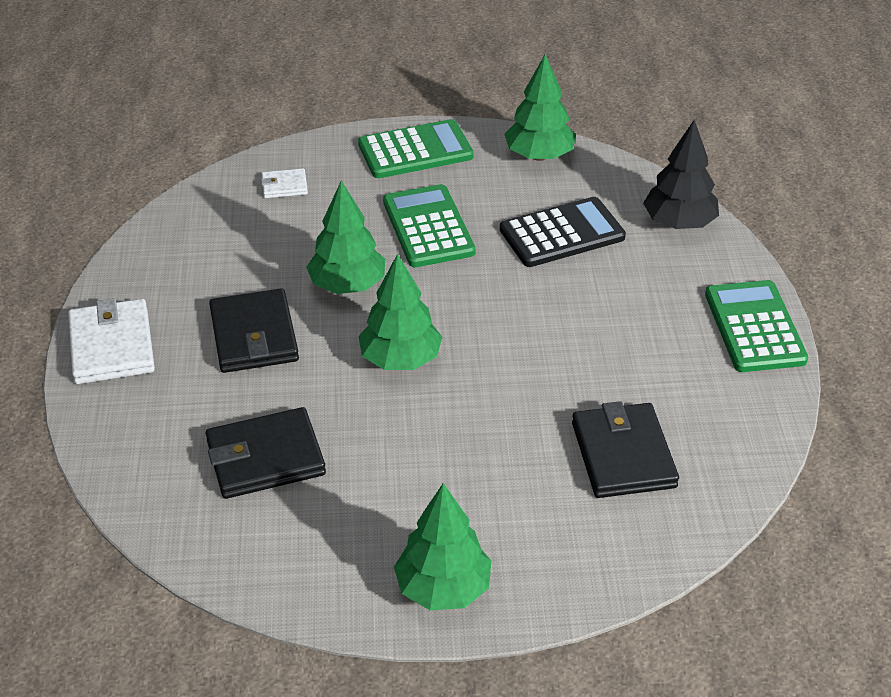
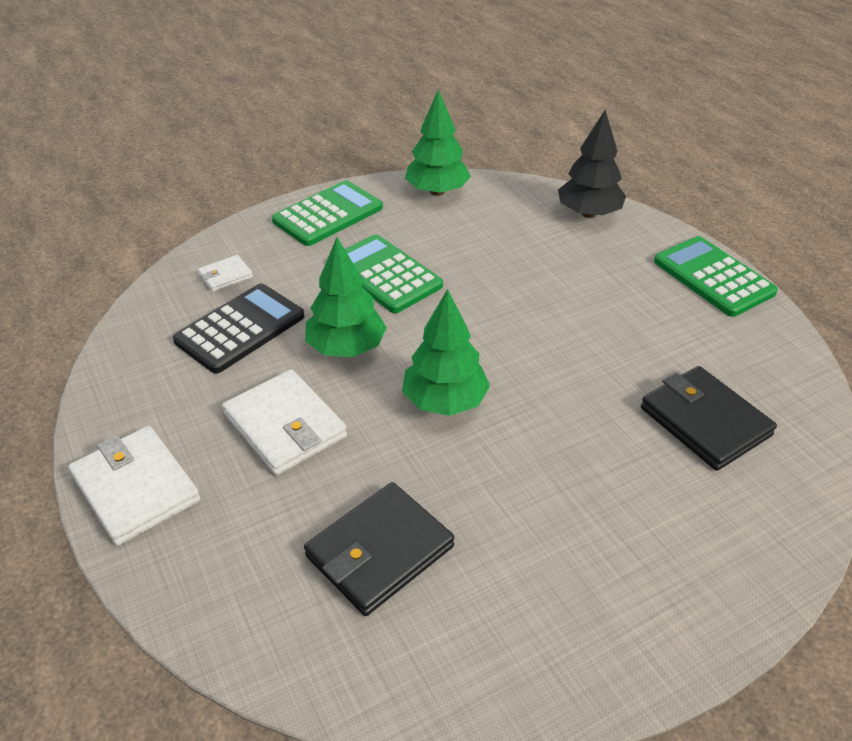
camera: 25 degrees left, 0 degrees up
(254, 335) = (285, 426): black wallet -> white wallet
(443, 589) = (655, 624): green tree -> none
(562, 234) = (503, 247): black calculator -> black calculator (240, 329)

